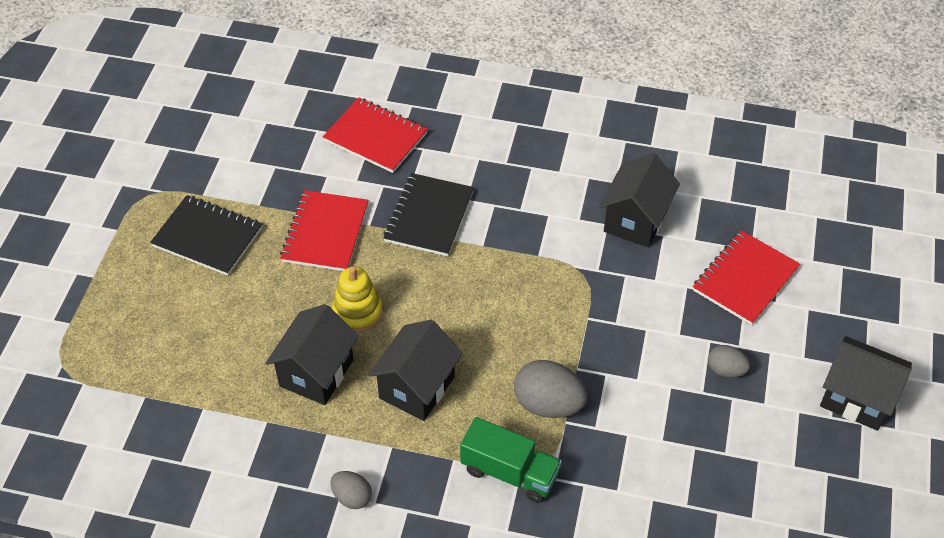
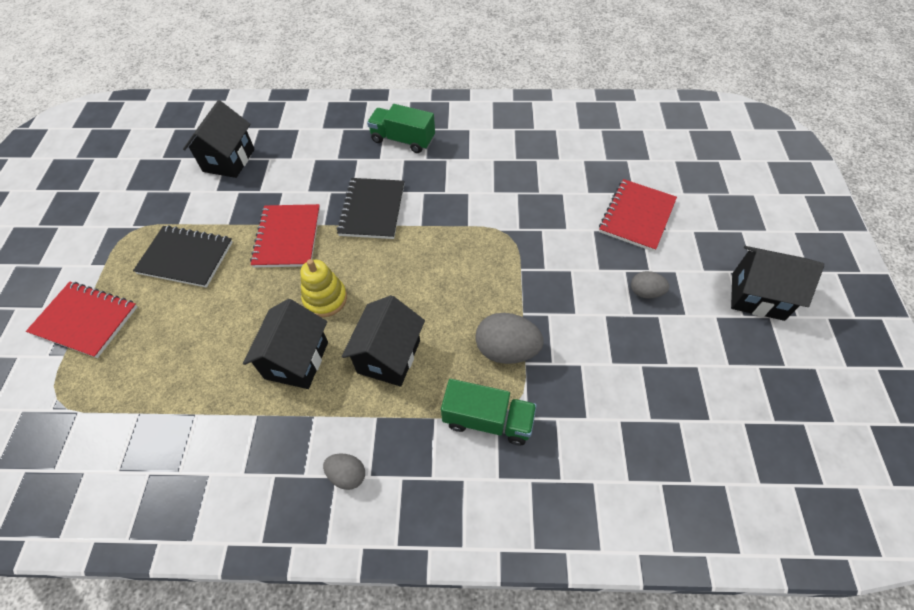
camera: 10 degrees left, 5 degrees up
(375, 137) = (318, 156): red notebook -> red notebook (85, 320)
(483, 133) = (403, 140): none -> green truck
(635, 220) = (538, 186): black house -> black house (229, 160)

